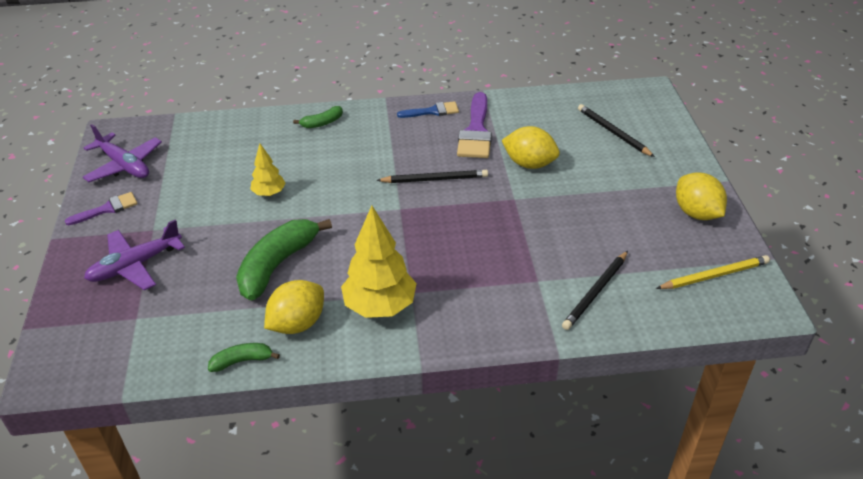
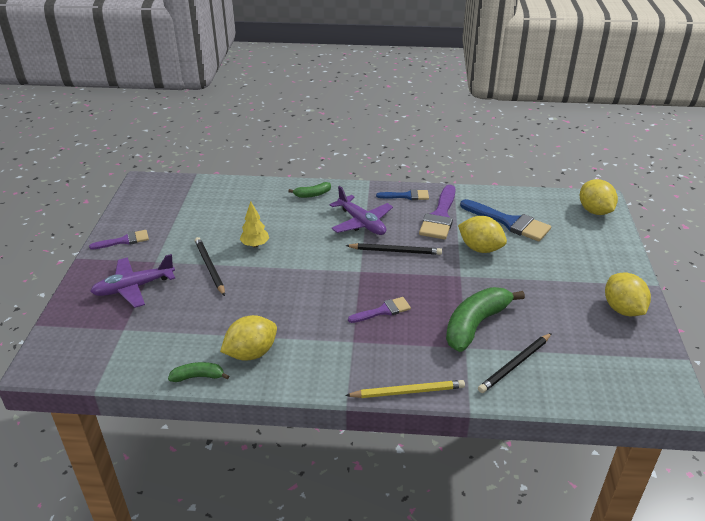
camera: 10 degrees right, 5 degrees down
(124, 165) = (146, 209): purple plane -> purple plane (361, 223)
(277, 265) = (247, 303): green banana -> green banana (476, 324)
(380, 306) = (323, 349): yellow tree -> none
(437, 252) = (383, 311): none -> purple brush
(555, 129) = (509, 222): none -> blue brush
(613, 132) = (560, 231): black pencil -> black pencil (209, 267)
(645, 104) = (594, 211): none -> yellow lemon
(714, 275) = (628, 366): yellow pencil -> yellow pencil (408, 391)

